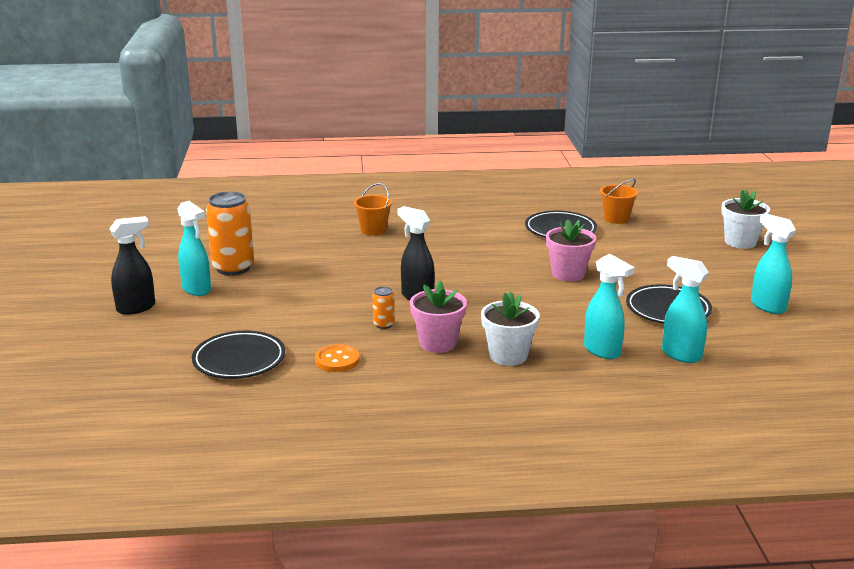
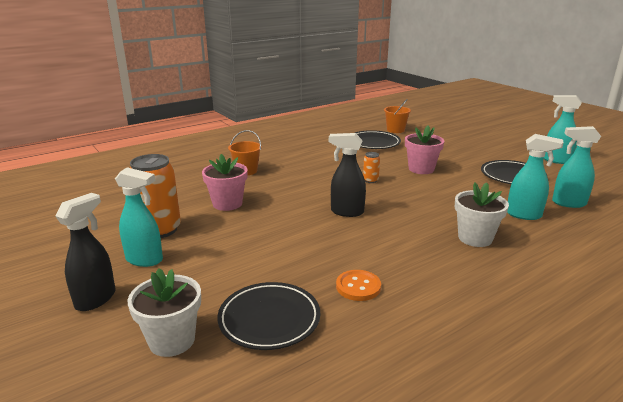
camera: 30 degrees left, 0 degrees up
(384, 324) = (352, 242): orange can -> orange can (370, 180)
(438, 343) = (414, 244): pink flower pot -> pink flower pot (227, 204)
(740, 242) = (481, 129): white flower pot -> white flower pot (172, 340)

